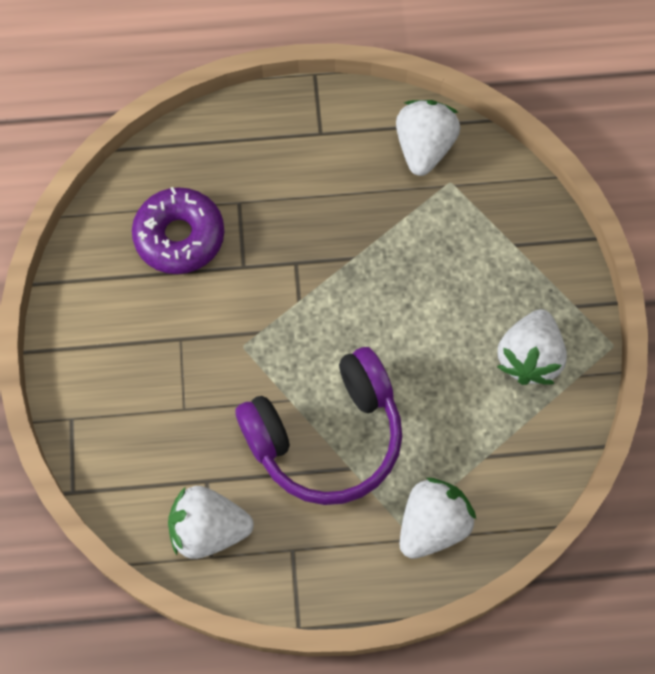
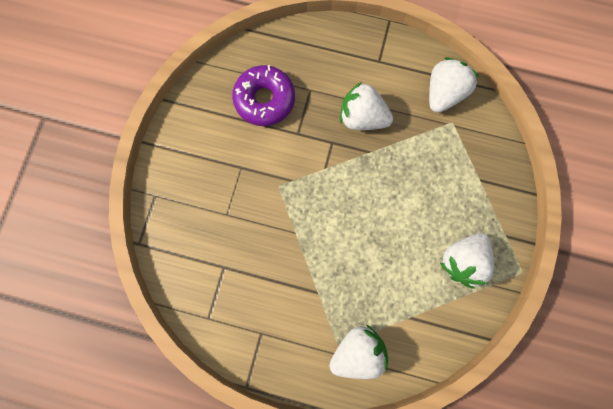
camera: 20 degrees right, 10 degrees up
(208, 529) = (213, 300): white strawberry -> white strawberry (362, 117)
(326, 437) = (310, 266): purple headphones -> none

